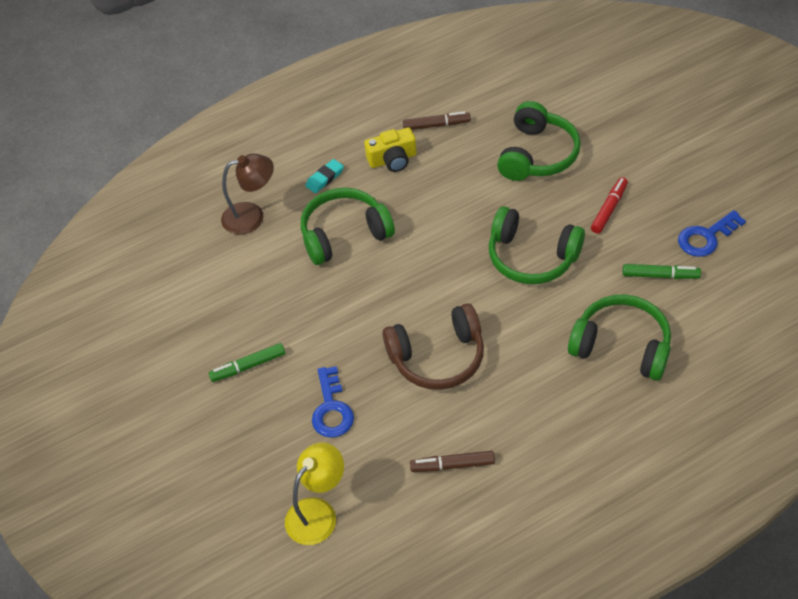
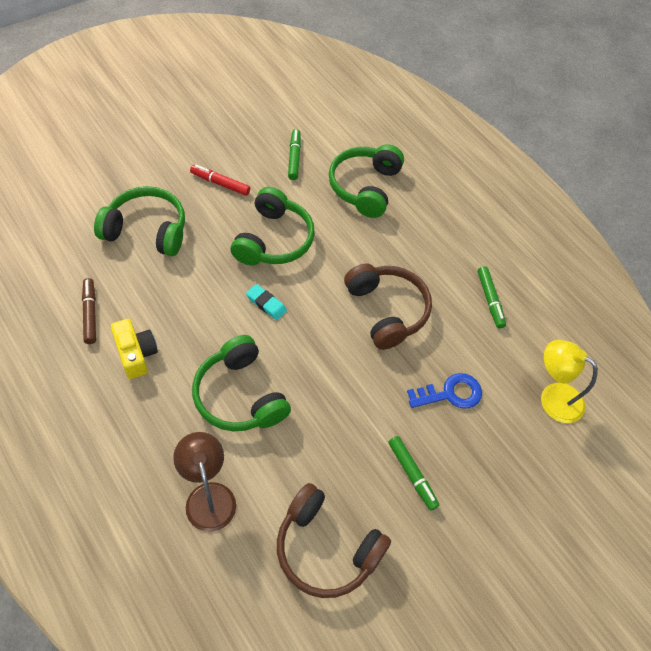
camera: 105 degrees left, 5 degrees up
(192, 297) = (326, 548): none -> brown headphones
(325, 178) = (156, 421): turquoise eraser -> turquoise eraser (266, 304)
(452, 465) = (490, 300): brown marker -> green marker
(706, 237) = (255, 127): blue key -> none

